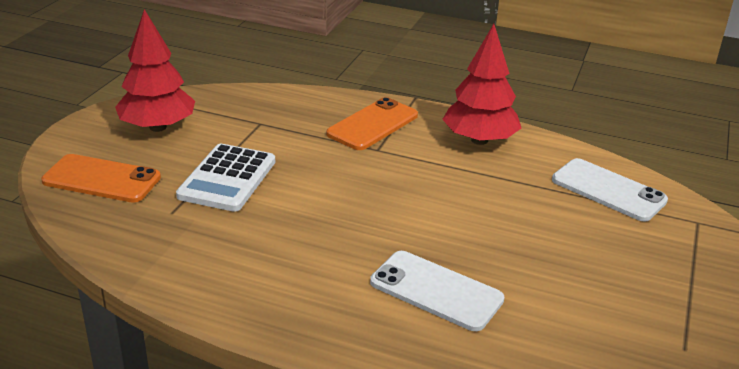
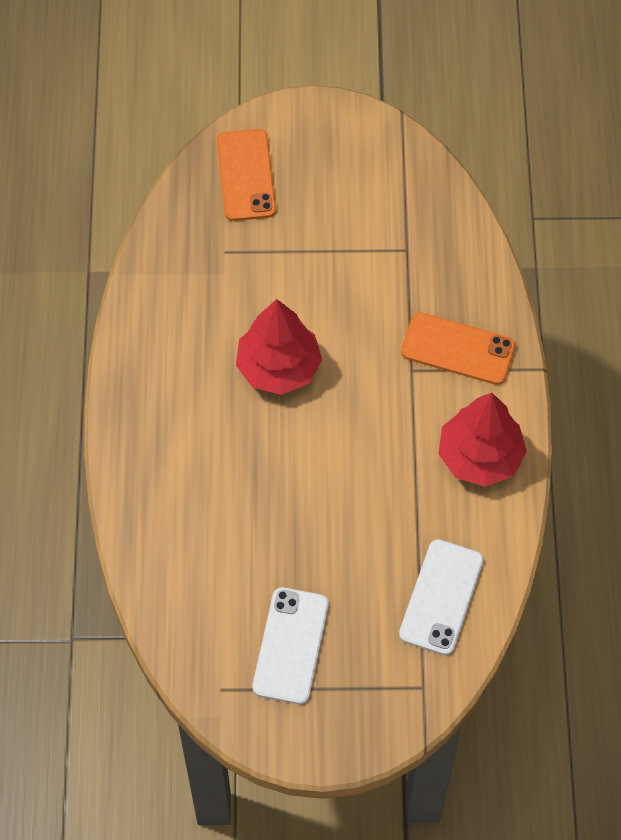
camera: 70 degrees right, 30 degrees up
(157, 127) = (352, 170): red tree -> red tree (278, 367)
(227, 179) = (295, 268): white calculator -> none
(436, 291) = (212, 487): white phone -> white phone (290, 646)

